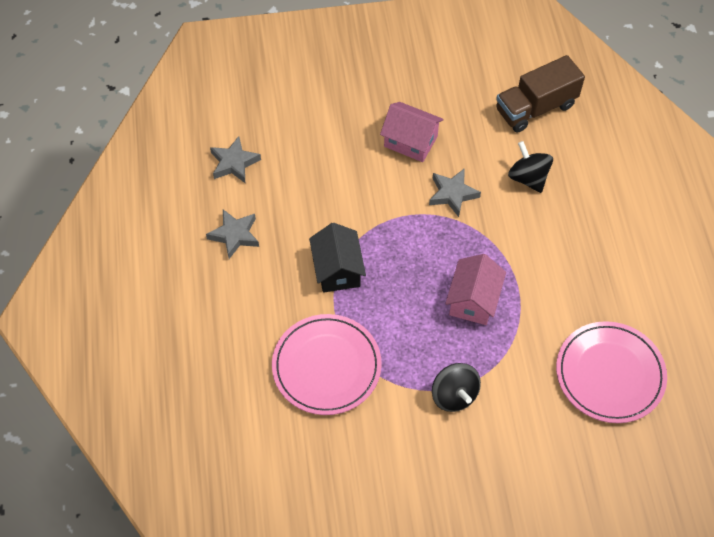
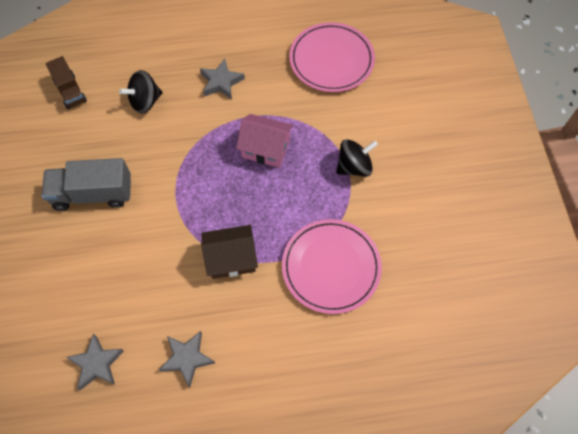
camera: 90 degrees left, 5 degrees up
(337, 270) = (231, 259): black house -> brown house
(410, 141) = (93, 194): pink house -> grey truck
(452, 194) = (156, 160): grey star -> grey star (221, 82)
(535, 108) = (70, 91): brown truck -> brown truck, size x0.64

